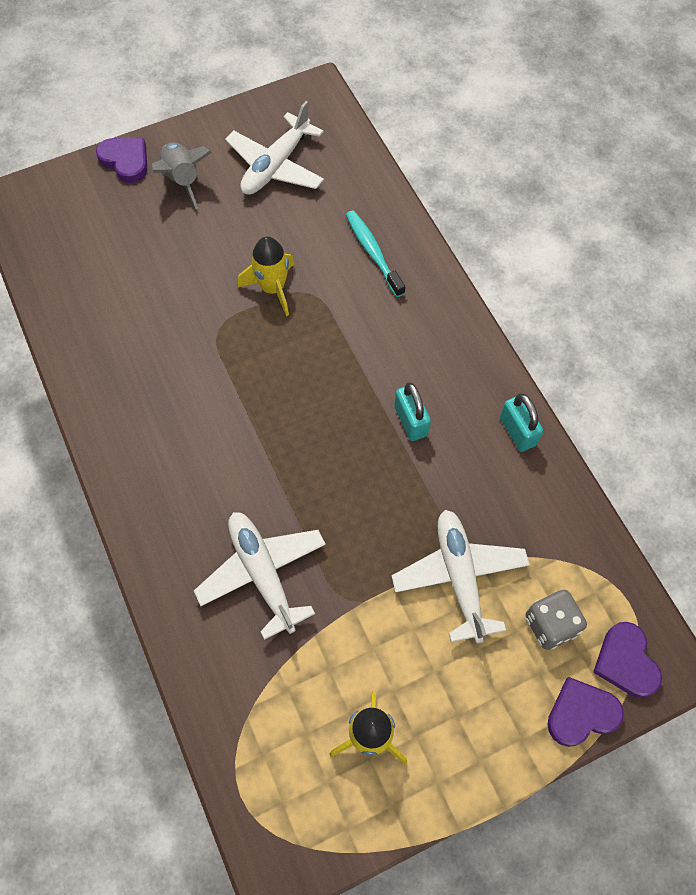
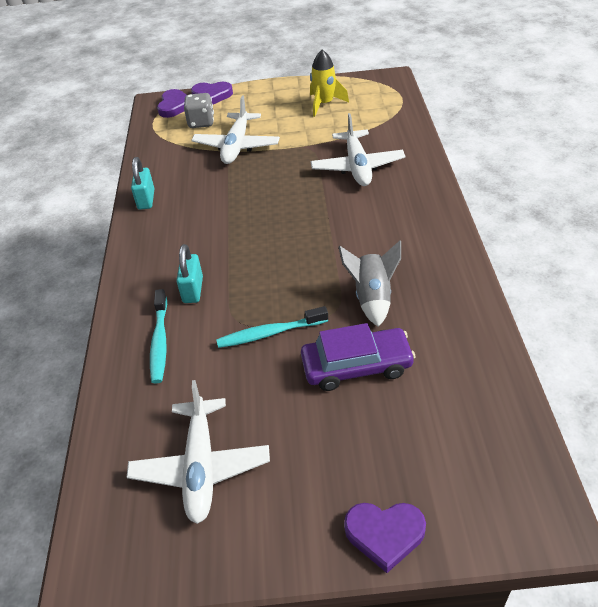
camera: 155 degrees left, 20 degrees down
(125, 161) = (384, 534): purple heart -> purple heart turned 60 degrees counterclockwise
(179, 277) = (356, 366): none -> purple car
(182, 180) = (318, 481): grey rocket -> grey rocket (372, 298)
(273, 288) = (269, 333): yellow rocket -> turquoise toothbrush
(276, 166) = (201, 467): white plane -> white plane turned 120 degrees clockwise
(411, 421) = (213, 219): turquoise padlock -> turquoise padlock (193, 290)

